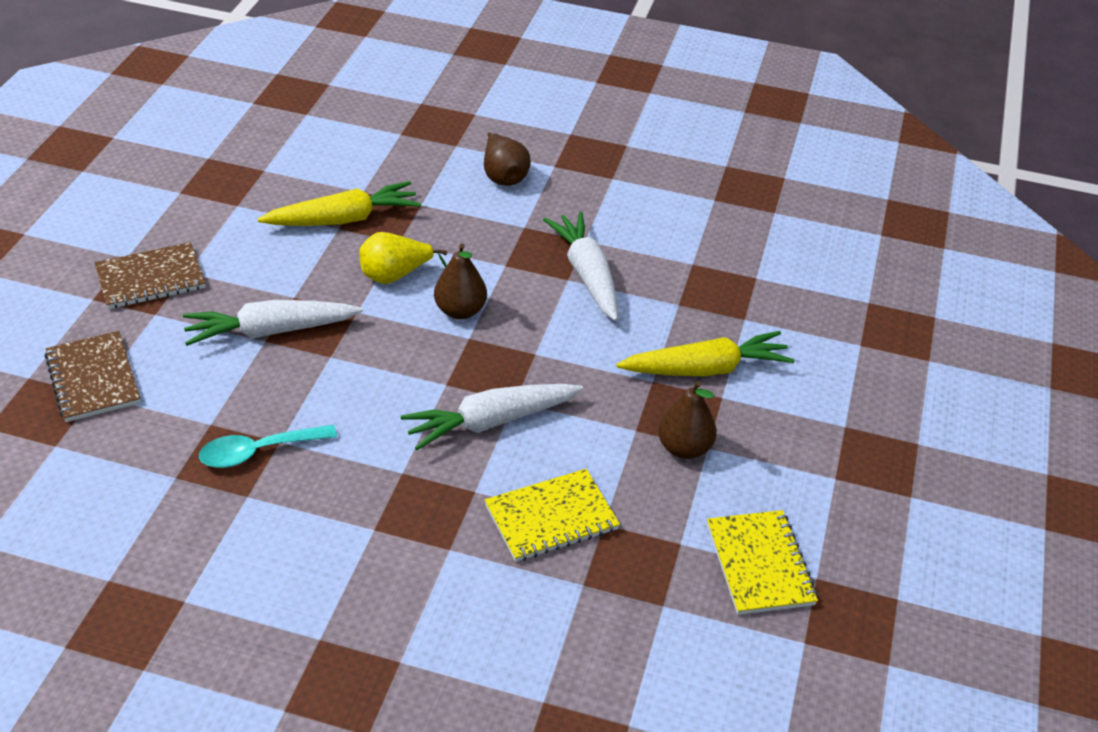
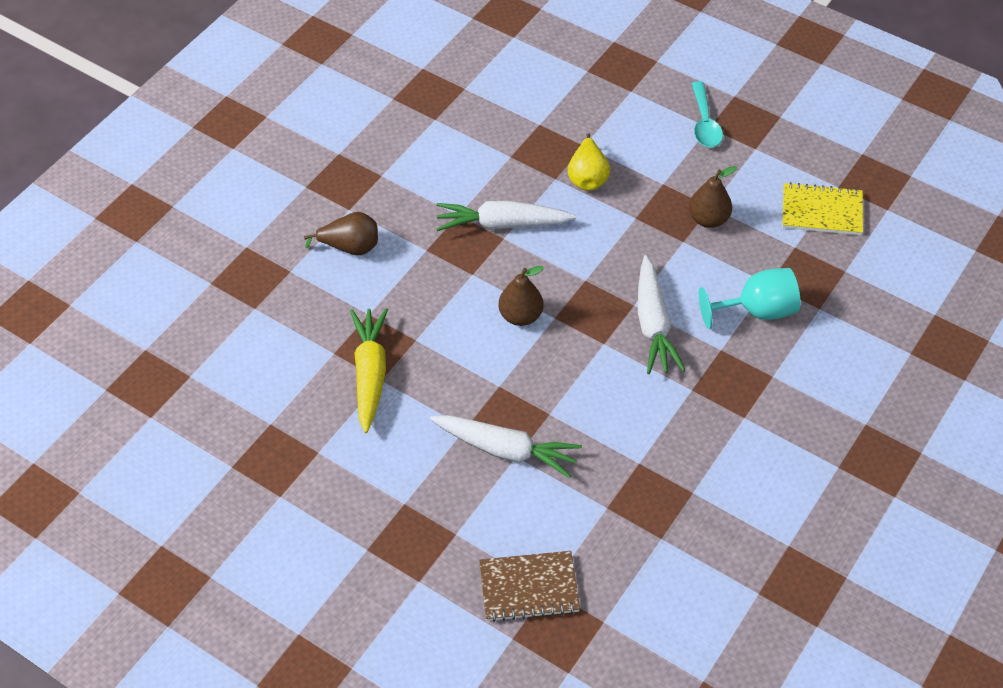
camera: 70 degrees left, 10 degrees up
(151, 279) = (405, 532): brown notebook -> none
(258, 452) = (647, 478): turquoise spoon -> turquoise spoon (704, 123)
(271, 331) = (506, 450): white carrot -> white carrot turned 75 degrees counterclockwise
(395, 276) = (461, 351): yellow pear -> yellow pear (587, 177)
(551, 518) = (757, 311): yellow notebook -> turquoise goblet
(706, 369) = (632, 184): yellow carrot -> none

